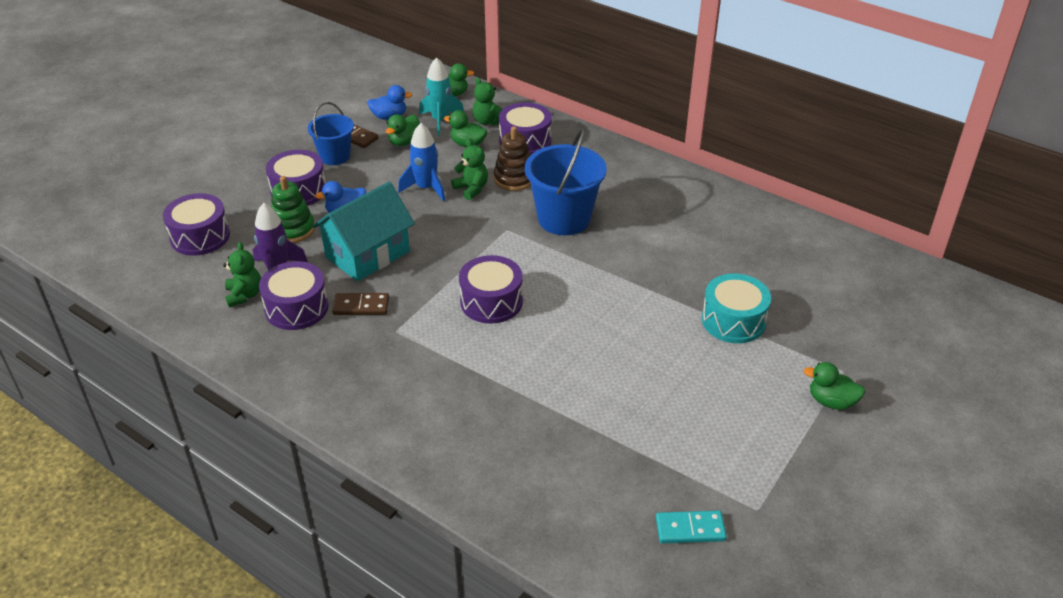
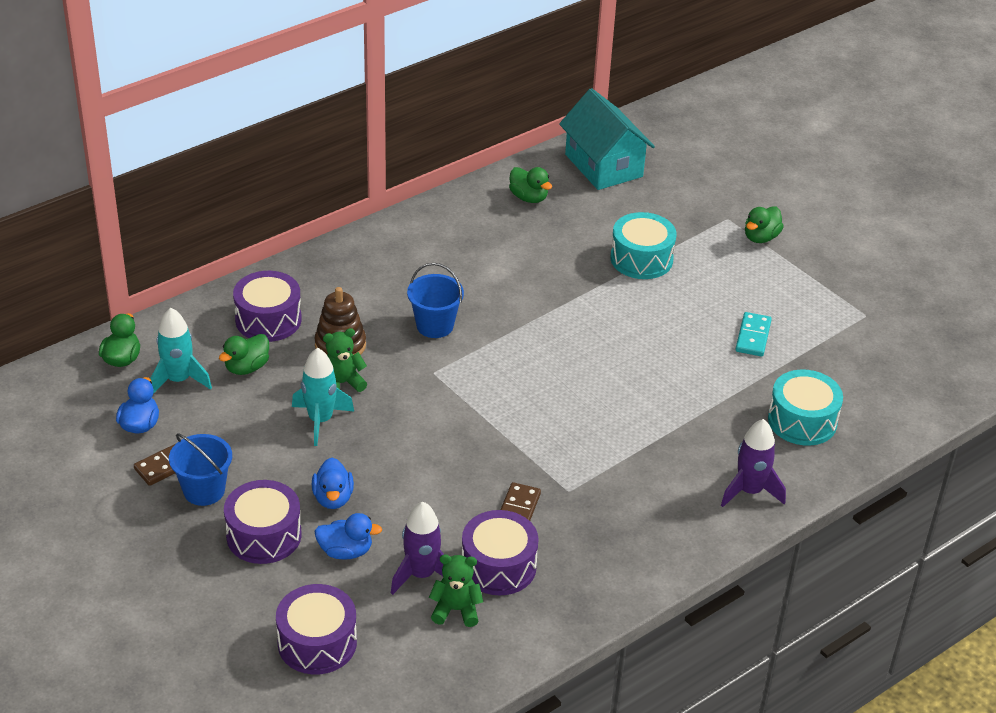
camera: 75 degrees left, 0 degrees up
(292, 229) = (345, 551): green stacking toy -> blue duck
(367, 254) = (426, 492): turquoise house -> turquoise house (604, 165)
(404, 142) = (208, 421): green duck -> green duck (529, 197)
(426, 188) = (320, 420): blue rocket -> turquoise rocket
(437, 450) = (750, 491): none -> purple rocket
(488, 121) = (207, 340): green teddy bear -> none
(491, 302) = (550, 410): purple drum -> none
(555, 476) = (802, 421): none -> turquoise drum
(564, 219) = (435, 325): blue bucket -> blue bucket, size x0.61
(690, 529) = (878, 357): turquoise domino -> turquoise domino (753, 336)

